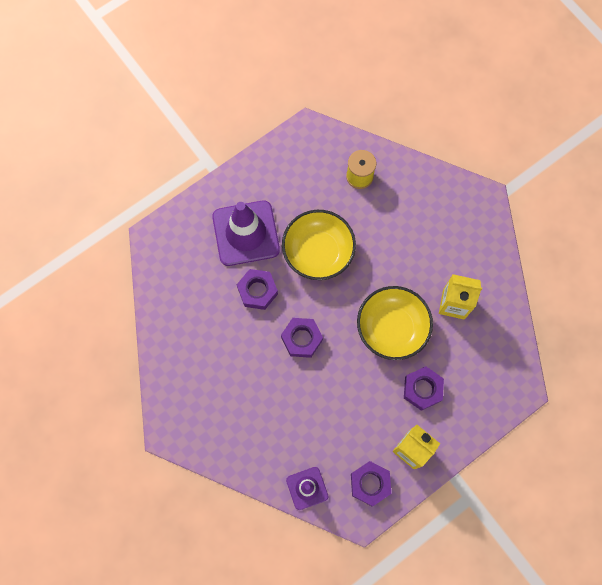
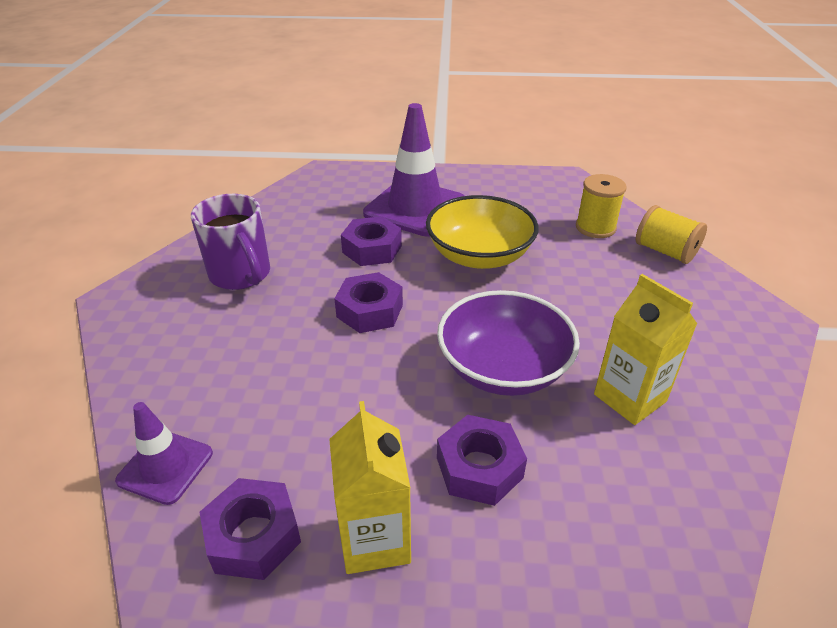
camera: 40 degrees right, 35 degrees down
(211, 366) = (241, 275): none -> purple mug
(392, 328) = (503, 368): yellow bowl -> purple bowl
(408, 173) = (665, 251): none -> yellow spool

